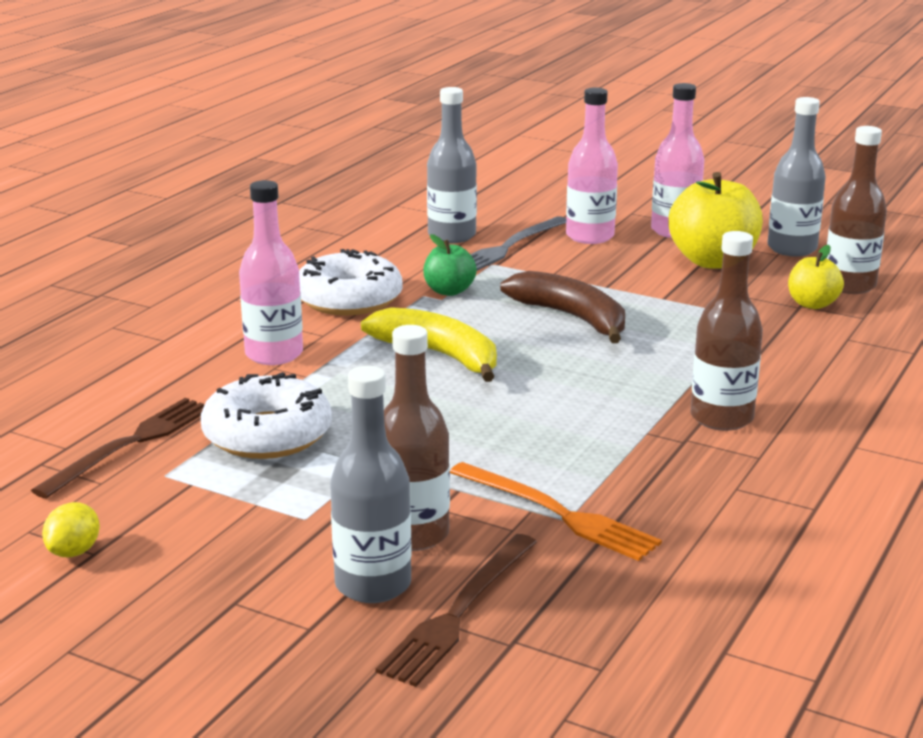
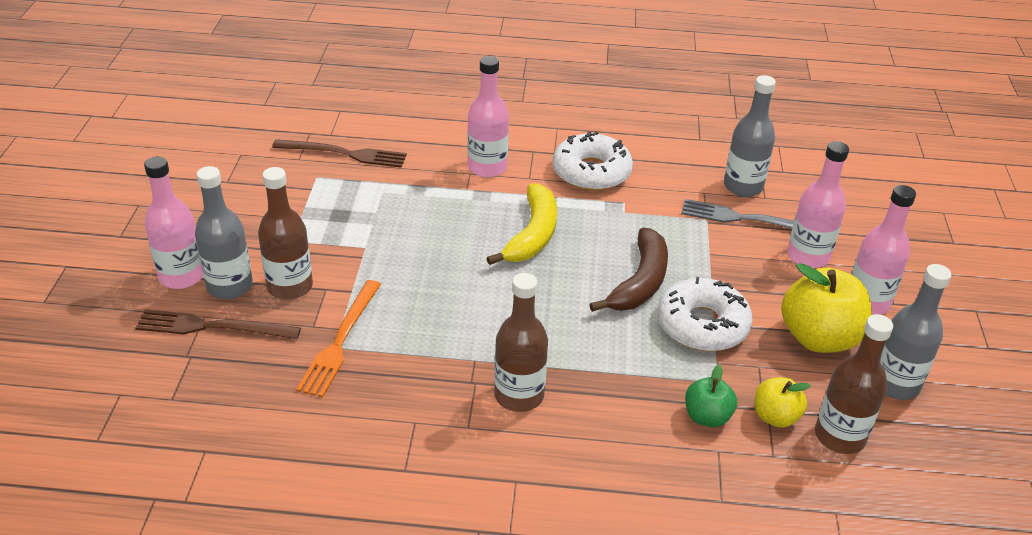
camera: 65 degrees right, 15 degrees up
(74, 551) = (226, 175): yellow lemon -> none
(267, 435) = (381, 197): white donut -> white donut (702, 325)
(312, 626) = (181, 276): none -> pink bottle
(449, 291) = (640, 212): green apple -> green apple (707, 417)

